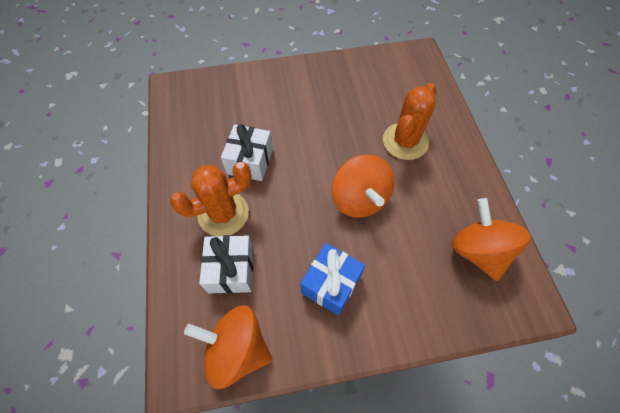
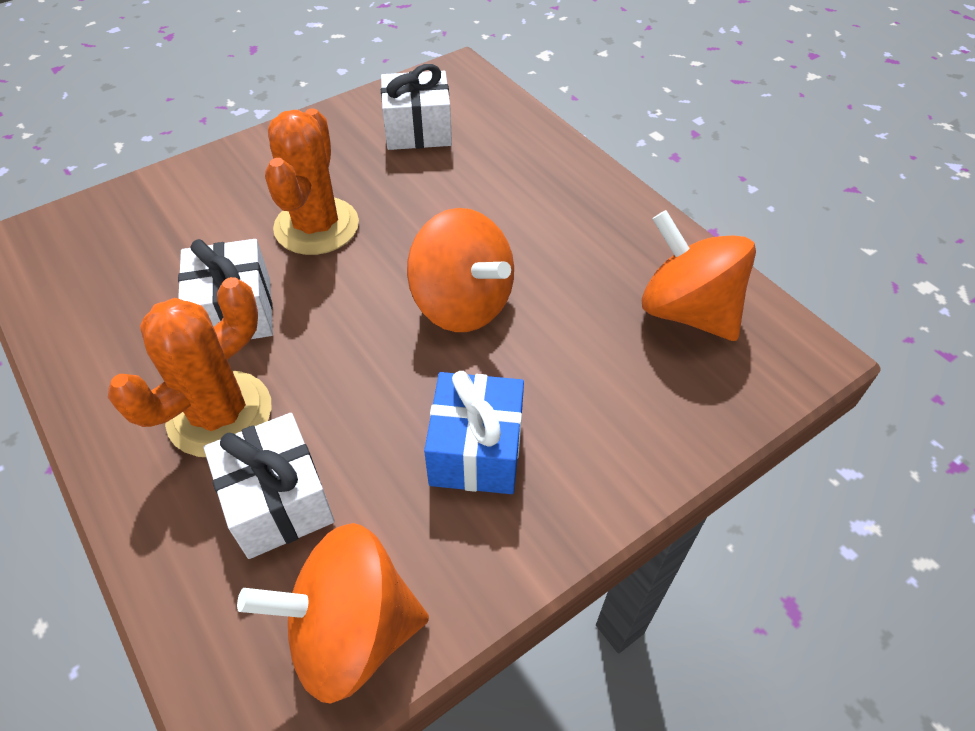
camera: 25 degrees left, 10 degrees down
(381, 84) = (418, 130): none -> white gift
(405, 141) = (496, 197): orange cactus -> orange cactus (316, 226)

